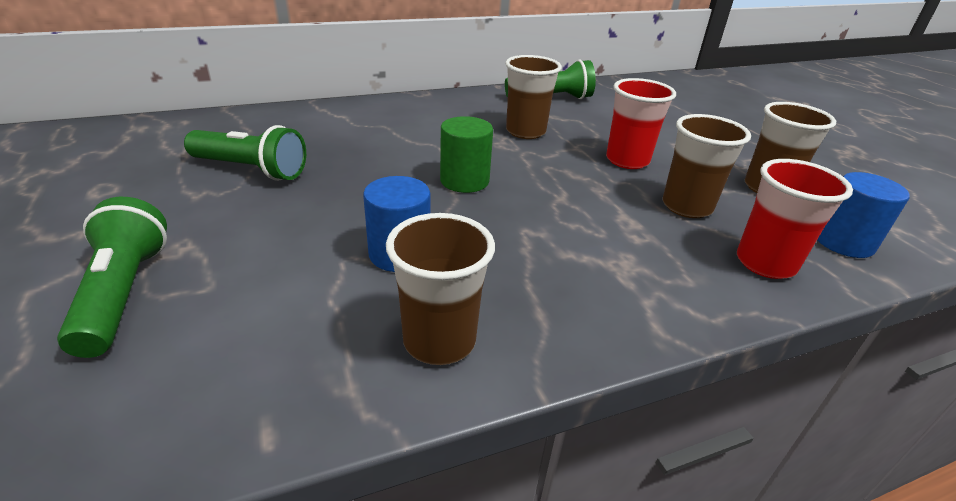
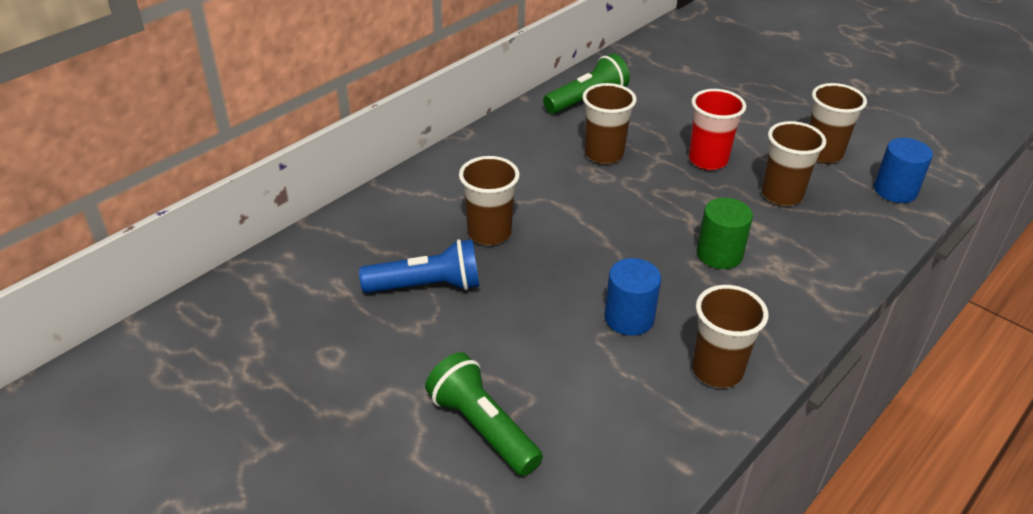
camera: 25 degrees left, 5 degrees up
(251, 169) = (427, 286): green flashlight -> blue flashlight
(354, 152) = (489, 233): none -> brown cup
(464, 181) = (607, 231): green cylinder -> green cylinder (719, 254)
(765, 263) = (859, 229): red cup -> none

